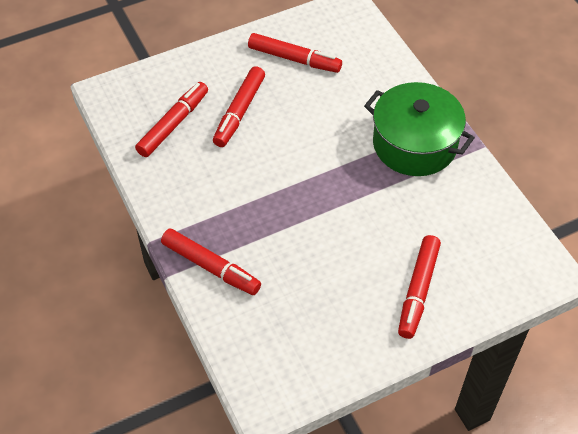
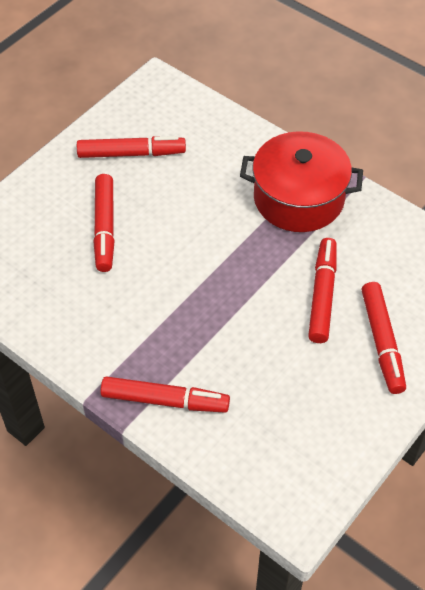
camera: 25 degrees left, 0 degrees up
(173, 124) = (41, 266): red marker -> red marker (322, 295)
(414, 144) = (298, 198): green pot -> red pot

